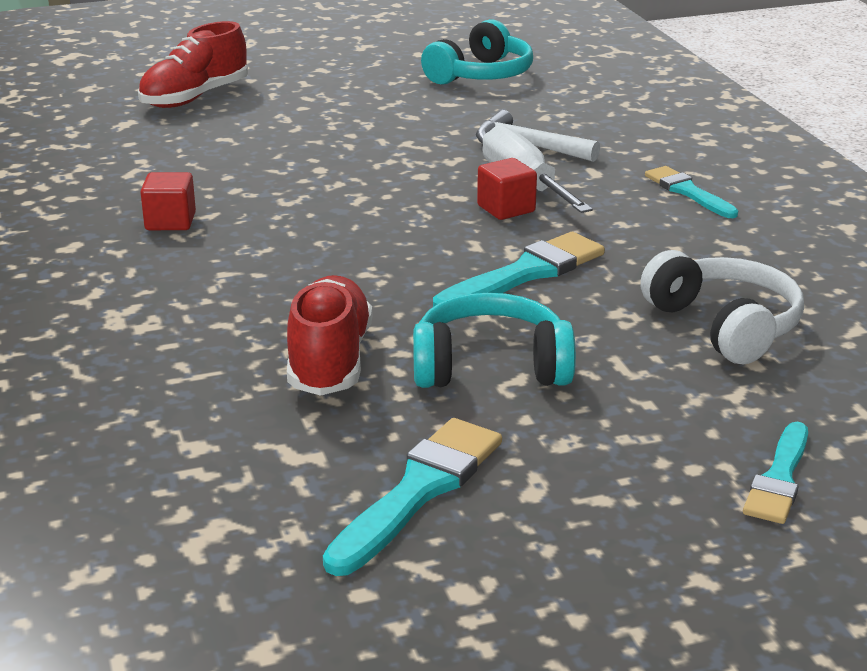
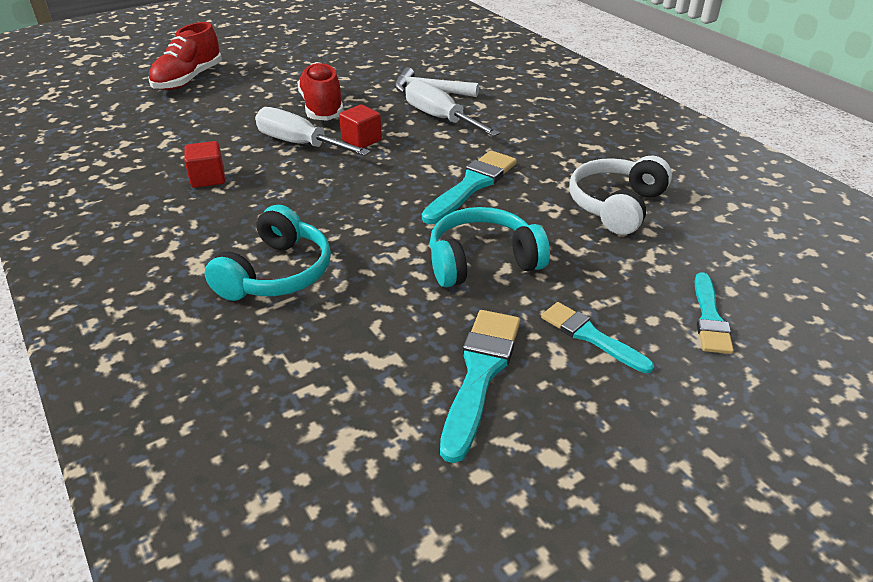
camera: 15 degrees left, 10 degrees up
(310, 194) = (300, 144): none -> white screwdriver
(330, 361) = (369, 275): red shoe -> red shoe (322, 108)
(481, 75) = (376, 43): turquoise headphones -> turquoise headphones (276, 273)
(506, 209) = (437, 138): red cube -> red cube (361, 140)
(688, 192) = (545, 111): turquoise brush -> turquoise brush (590, 336)
(724, 325) = (616, 206): white headphones -> white headphones turned 105 degrees counterclockwise

